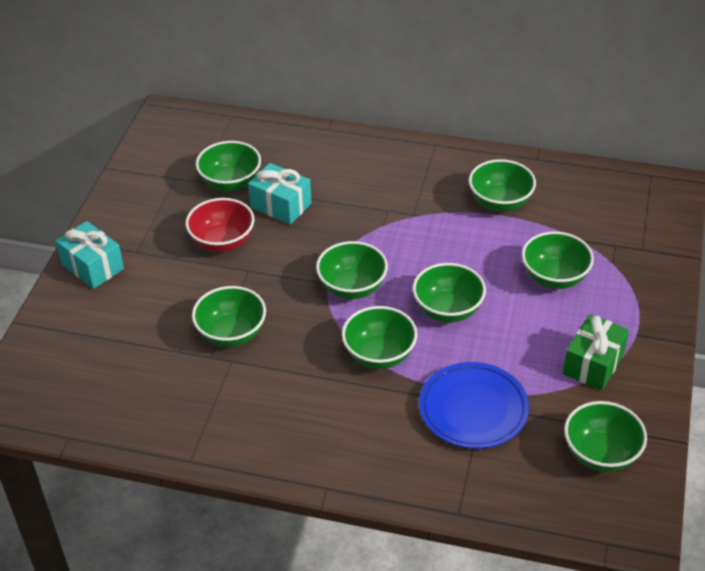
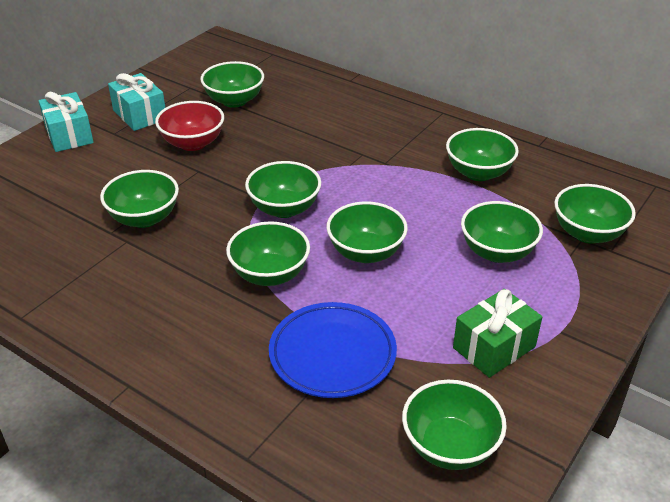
camera: 20 degrees right, 5 degrees down
(281, 205) = (265, 127): turquoise gift -> turquoise gift (140, 115)
(617, 238) = (588, 233): none -> green bowl

